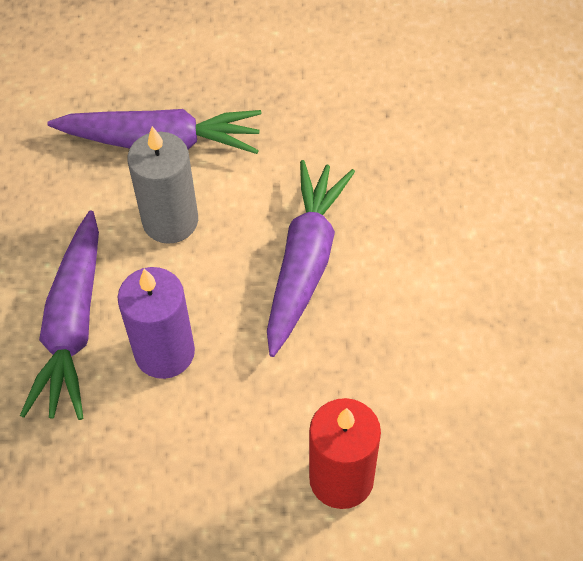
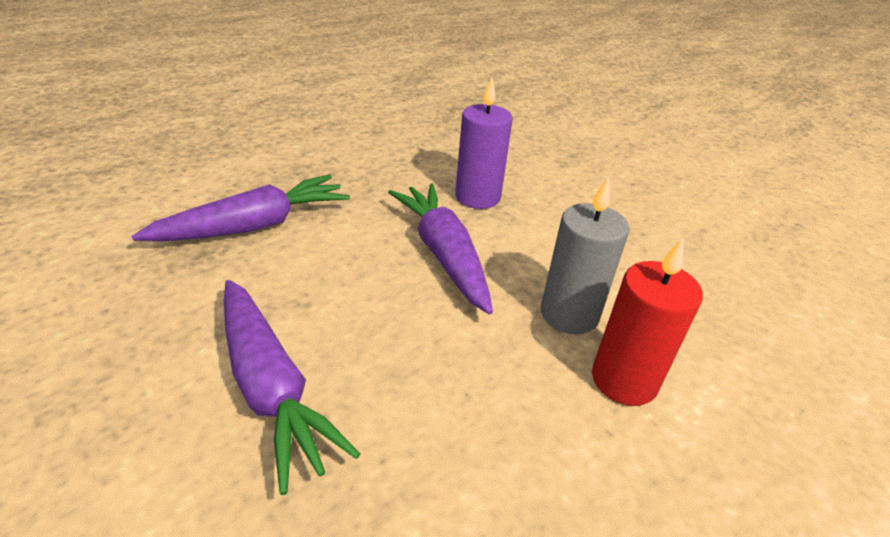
camera: 40 degrees left, 20 degrees down
(164, 352) = (385, 364): purple candle -> purple candle (477, 197)
(170, 221) = (306, 270): grey candle -> grey candle (569, 314)

